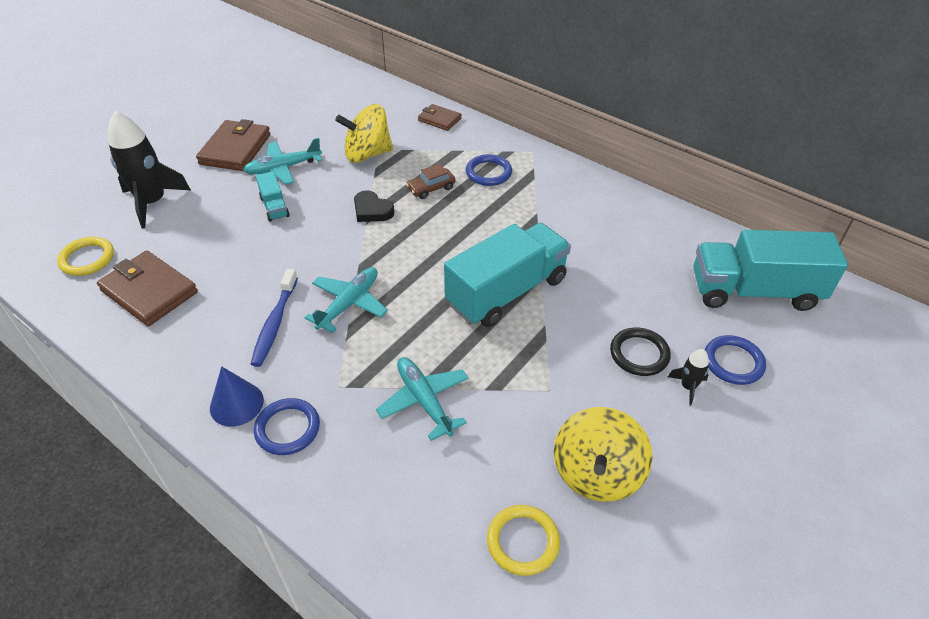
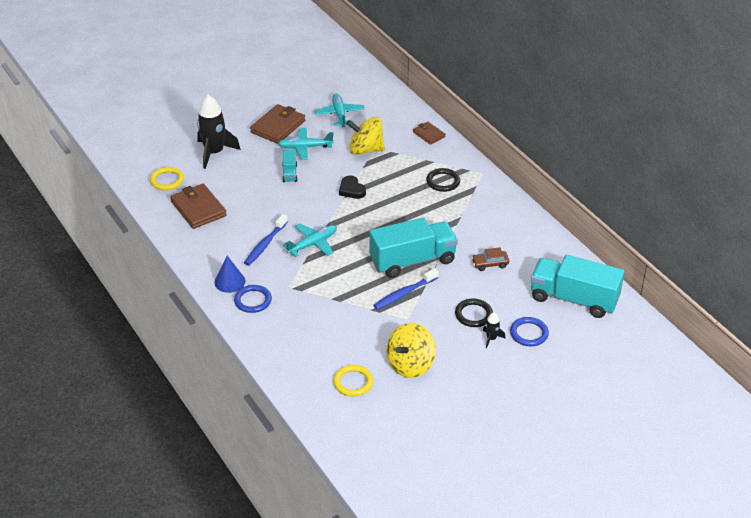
camera: 20 degrees right, 5 degrees down
(424, 401) = (333, 306): turquoise plane -> turquoise plane (339, 114)
(431, 188) = (398, 184): brown car -> brown car (490, 264)
(488, 173) = (443, 182): blue ring -> black ring
(522, 347) = (404, 293): none -> blue toothbrush

